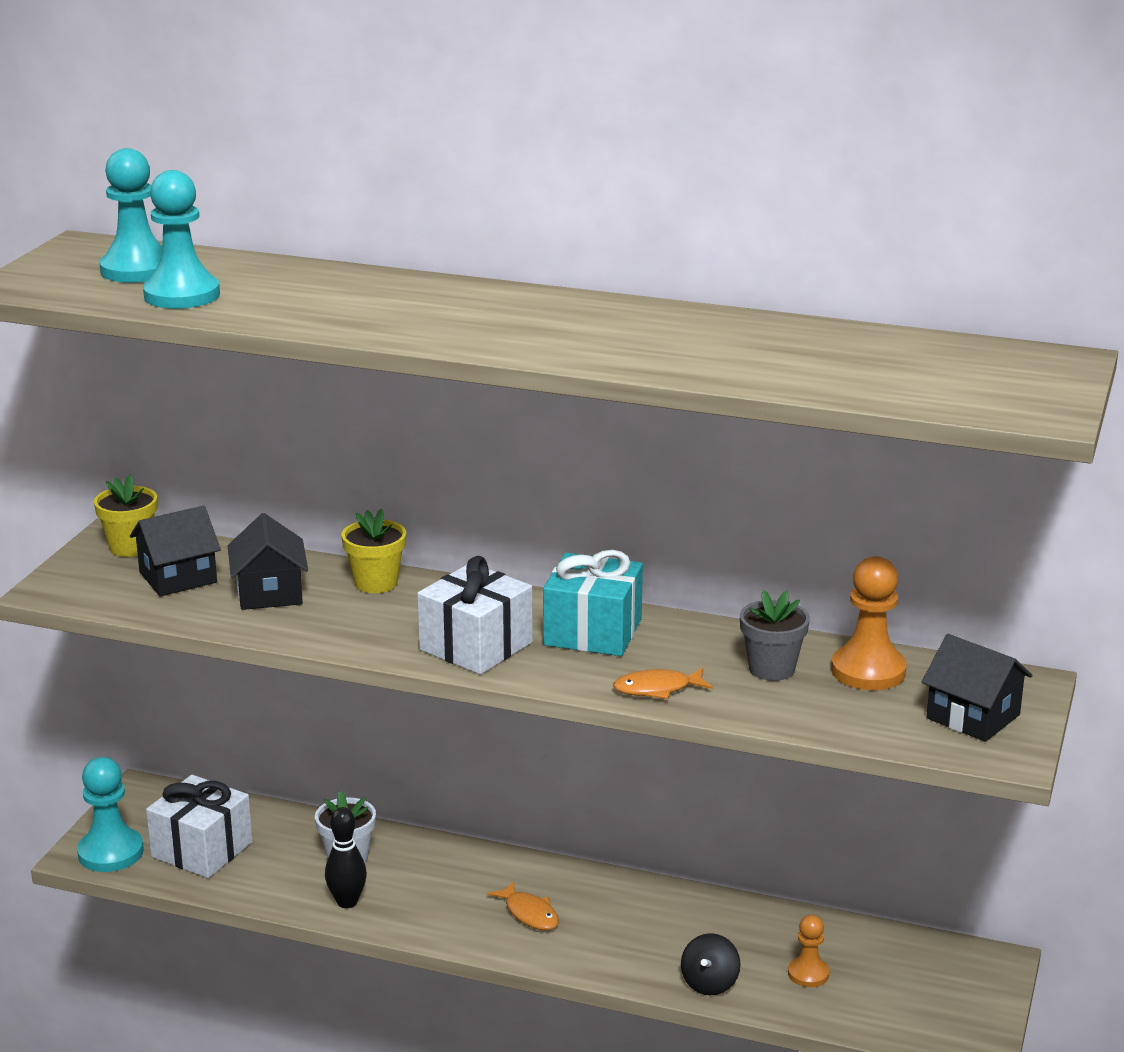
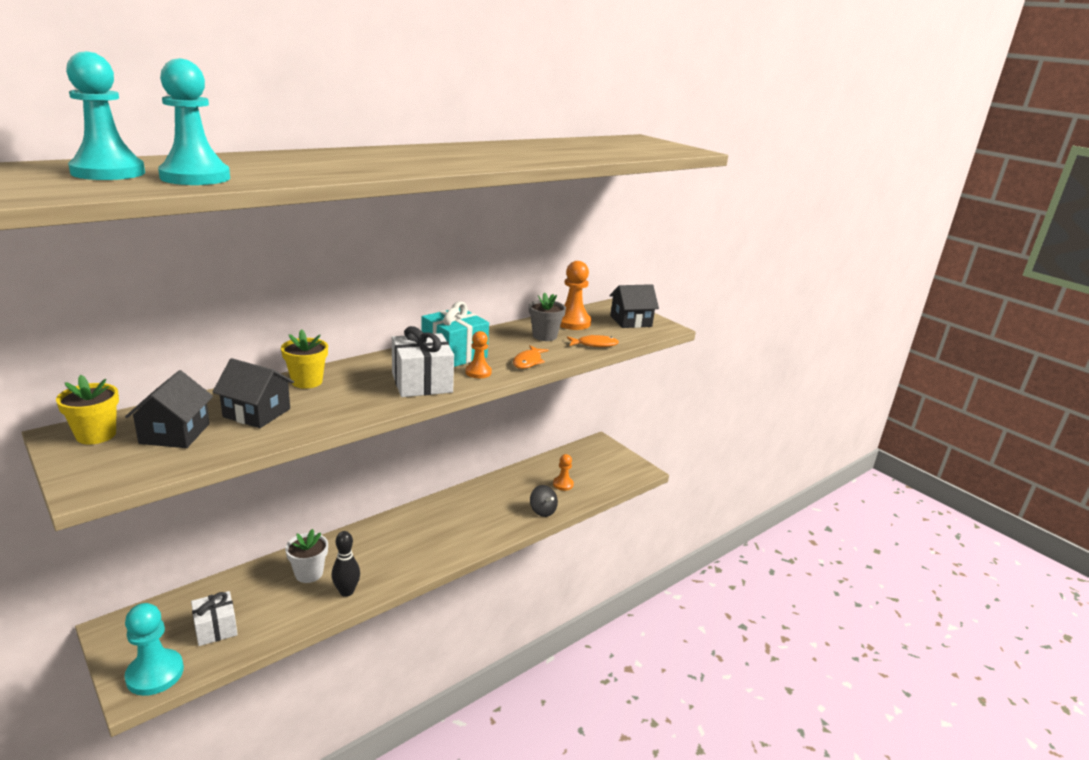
camera: 60 degrees left, 0 degrees up
(202, 849) = (216, 628): white gift -> white gift, size x0.66
(529, 913) = (435, 535): orange fish -> orange fish (594, 344)
(565, 668) = (478, 372): none -> orange pawn

